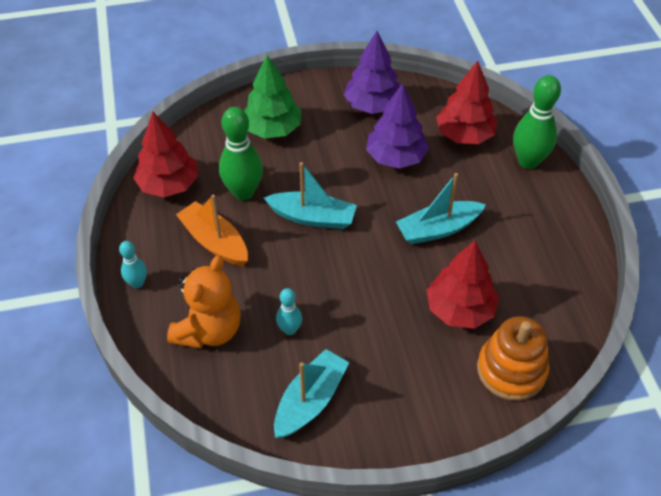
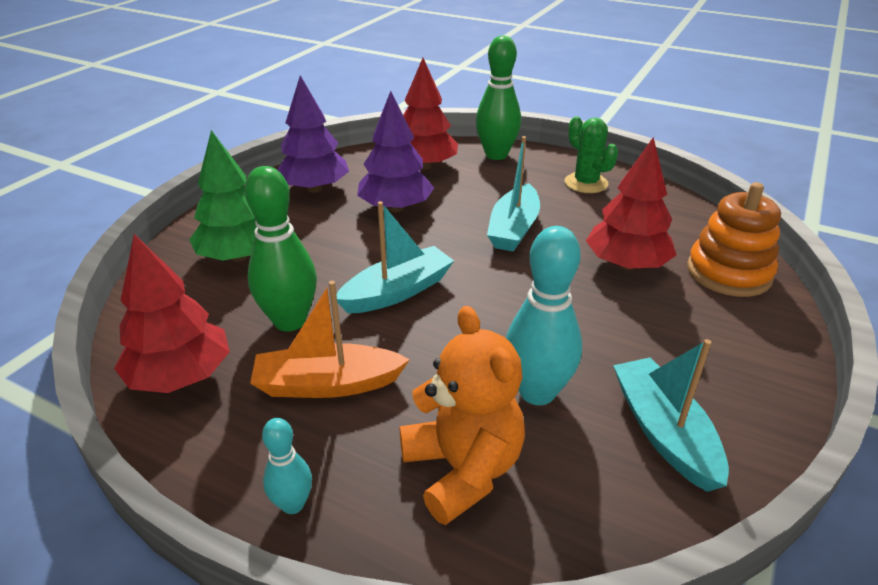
camera: 50 degrees left, 15 degrees down
(289, 329) = (537, 392): turquoise bowling pin -> turquoise bowling pin, size x1.86
(547, 233) = (586, 183): none -> green cactus

